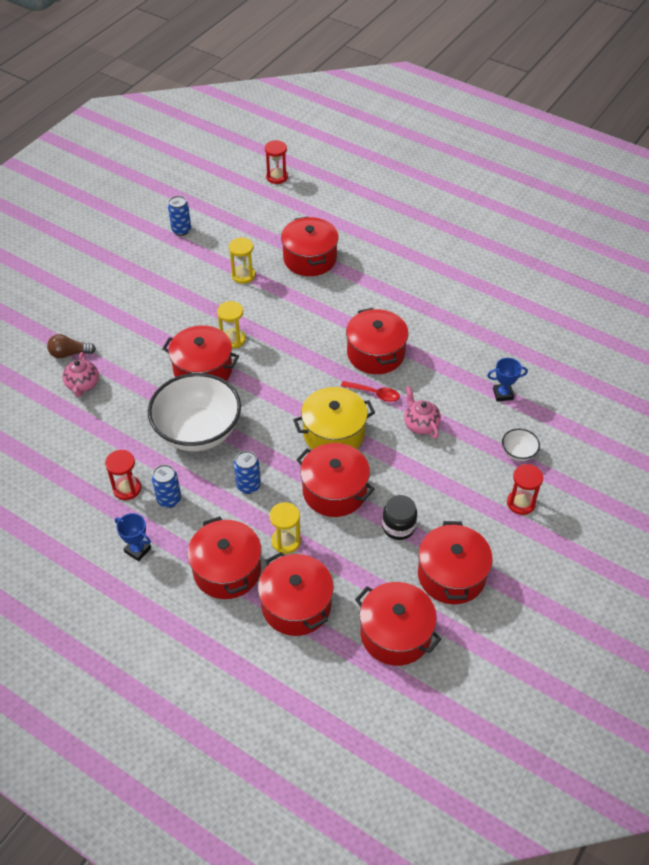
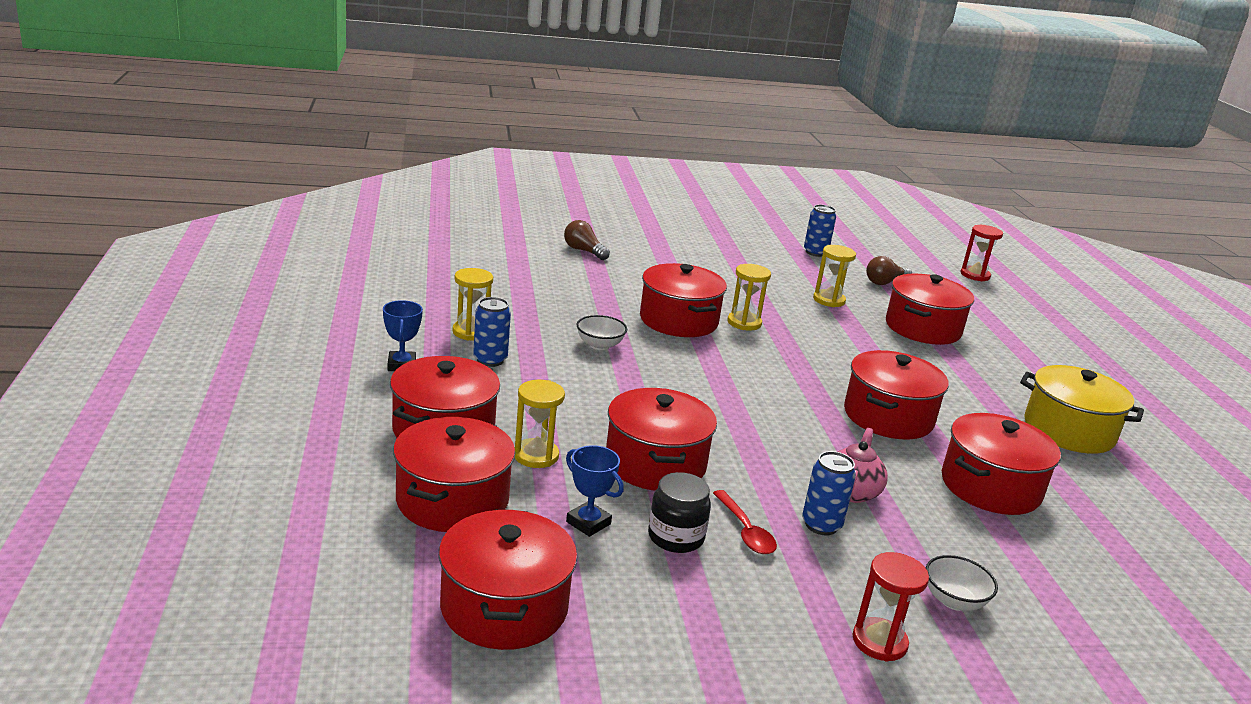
camera: 45 degrees right, 25 degrees down
(83, 385) = (559, 268): pink teapot -> none
(127, 488) = (471, 332): red hourglass -> yellow hourglass
(198, 432) = (599, 345): white bowl -> white bowl, size x0.41
(247, 229) = (885, 282): none -> brown light bulb
(248, 486) = (576, 401): blue can -> blue can (821, 525)
(334, 433) = (733, 431): yellow pot -> yellow pot (1069, 430)
(374, 394) = (834, 438): red spoon -> red spoon (745, 531)
(451, 575) = (665, 621): red pot -> red pot (990, 487)
(503, 394) = (1015, 544): blue trophy -> blue trophy (588, 523)

